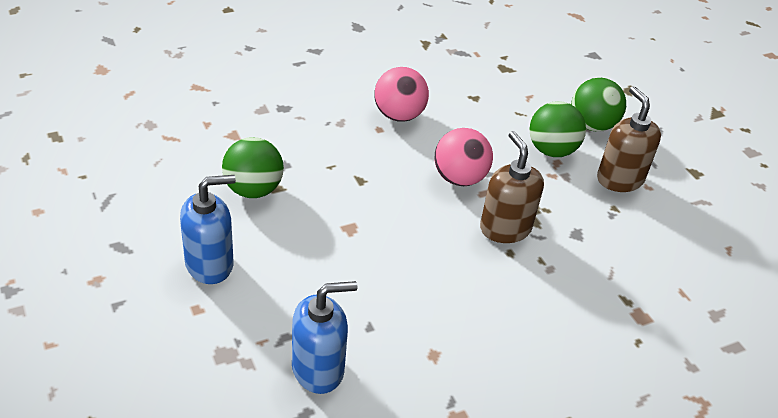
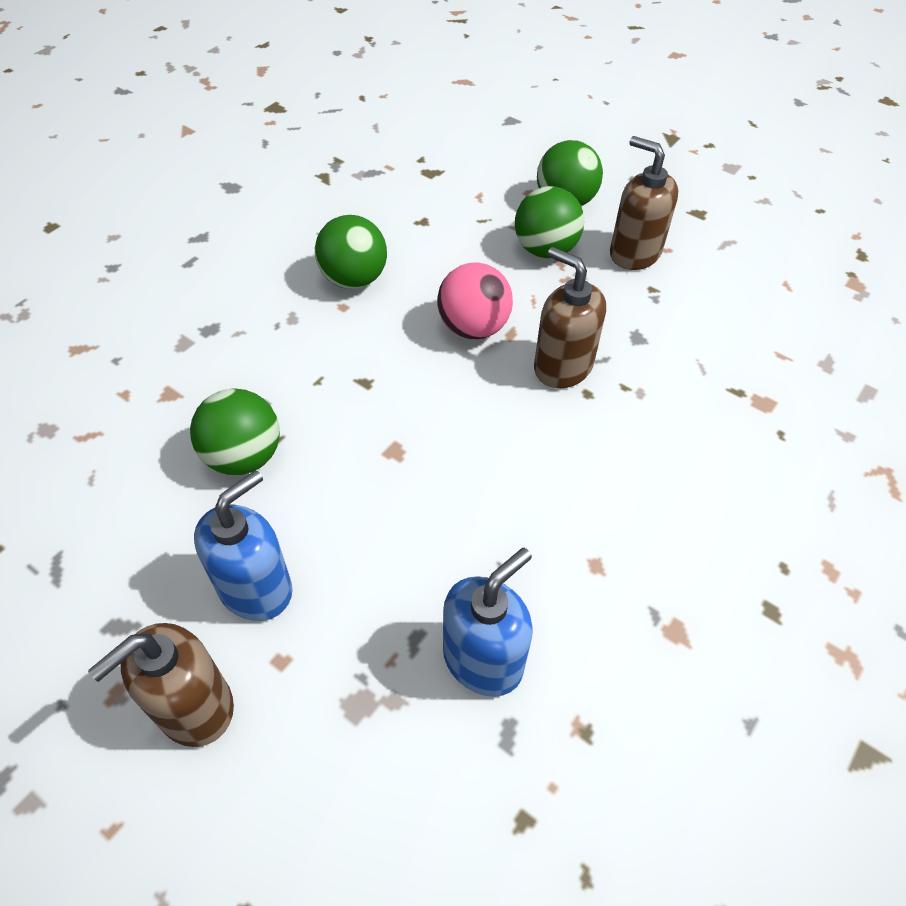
camera: 25 degrees left, 10 degrees up
(133, 308) = (194, 707): none -> brown soap dispenser
(399, 115) = (354, 279): pink ball -> green ball

